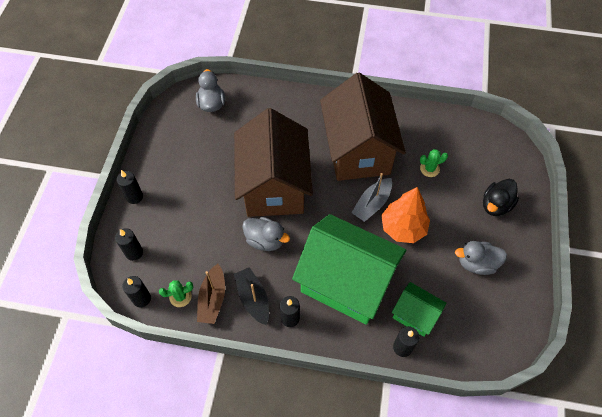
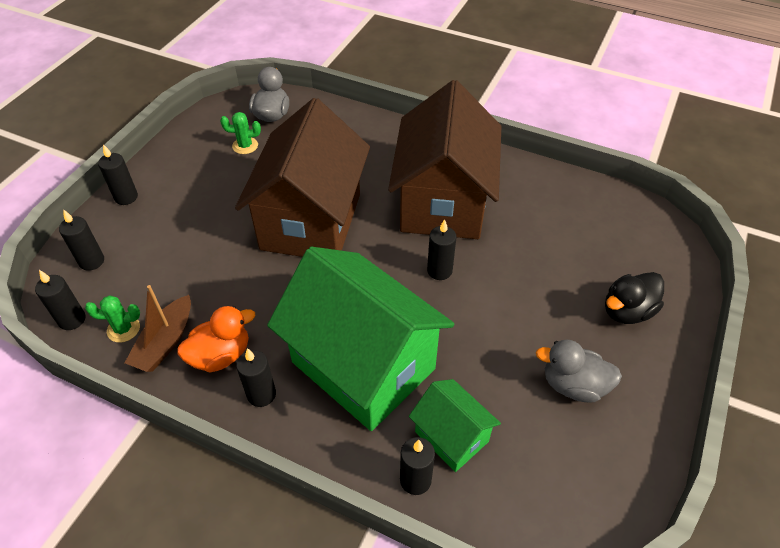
camera: 15 degrees right, 10 degrees down
(253, 298) = (221, 355): black boat -> orange duck
(265, 240) = (271, 284): grey duck -> none
(372, 204) = (439, 271): grey boat -> black candle
(403, 228) = (474, 311): orange tree -> none
(429, 169) = (539, 244): green cactus -> green cactus (245, 146)

